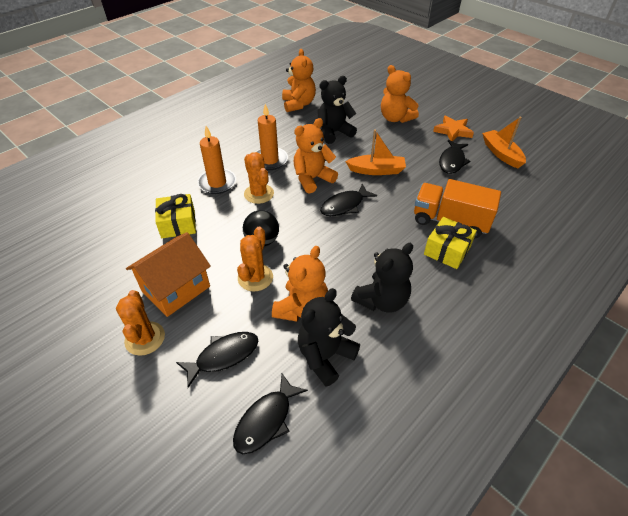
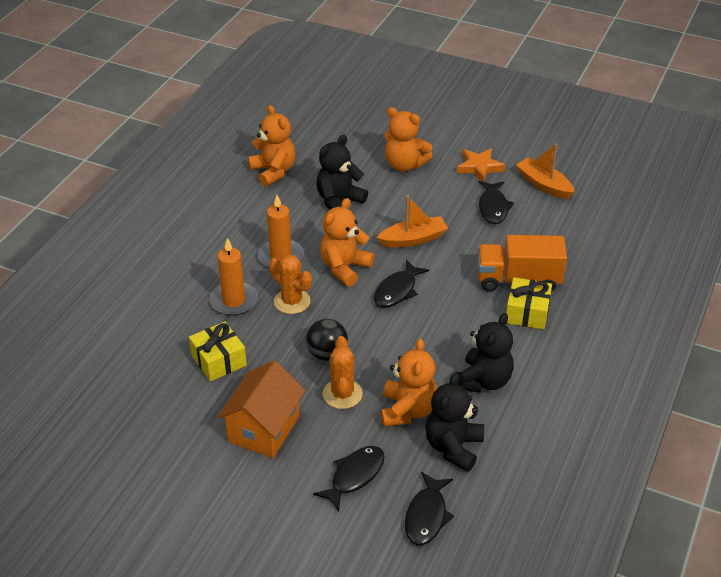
camera: 20 degrees left, 5 degrees down
(145, 338) = (263, 484): orange cactus -> none

